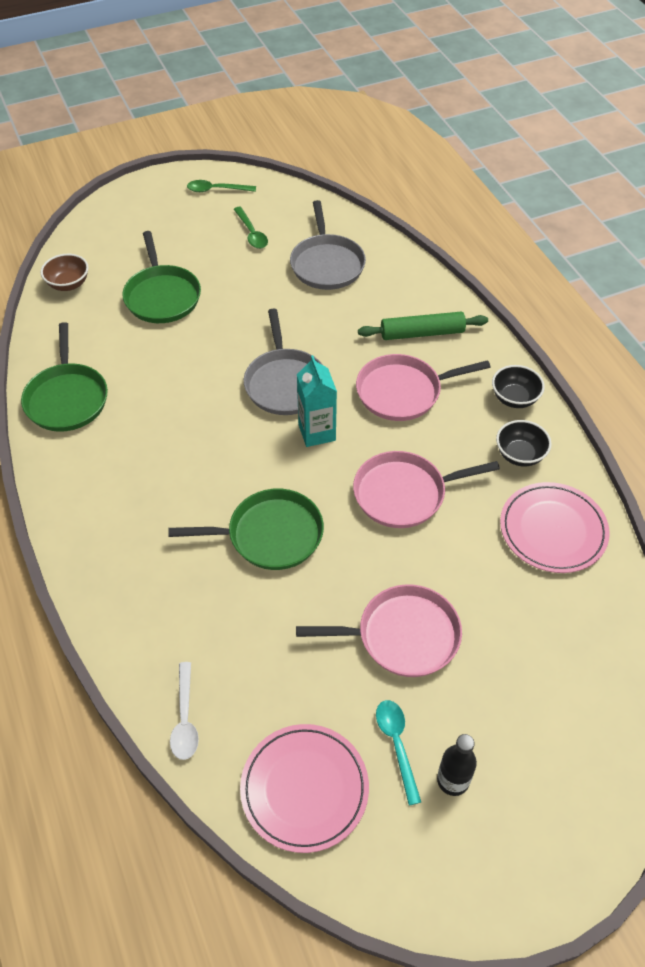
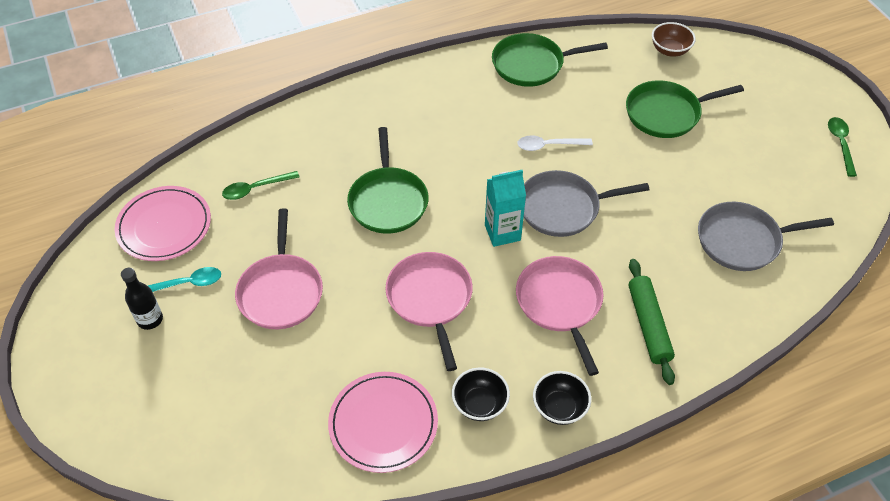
camera: 90 degrees right, 0 degrees up
(185, 719) = (231, 157): white spoon -> white spoon (548, 145)
(251, 233) = (776, 176): green spoon -> green spoon (255, 189)

